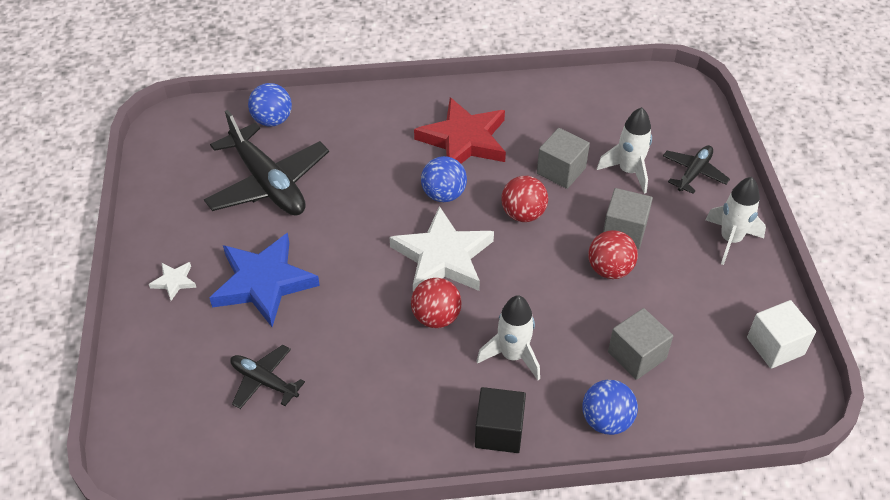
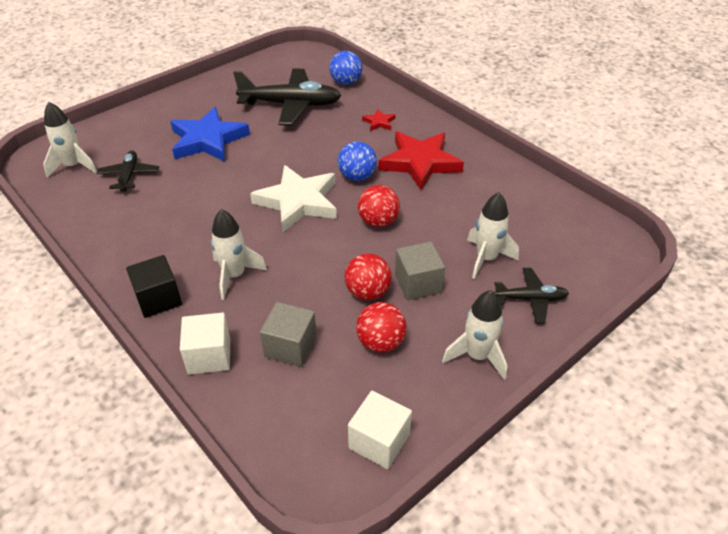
camera: 55 degrees right, 5 degrees down
(174, 281) = (181, 109): white star -> none
(192, 430) = (73, 166): none -> white rocket
(268, 183) = (291, 105): black plane -> black plane turned 105 degrees counterclockwise
(371, 133) = (379, 122): none -> red star
(436, 317) = (240, 223): red ball -> red ball (380, 342)
(561, 171) = (444, 222): grey cube -> none
(606, 420) = (209, 356): blue ball -> white cube

